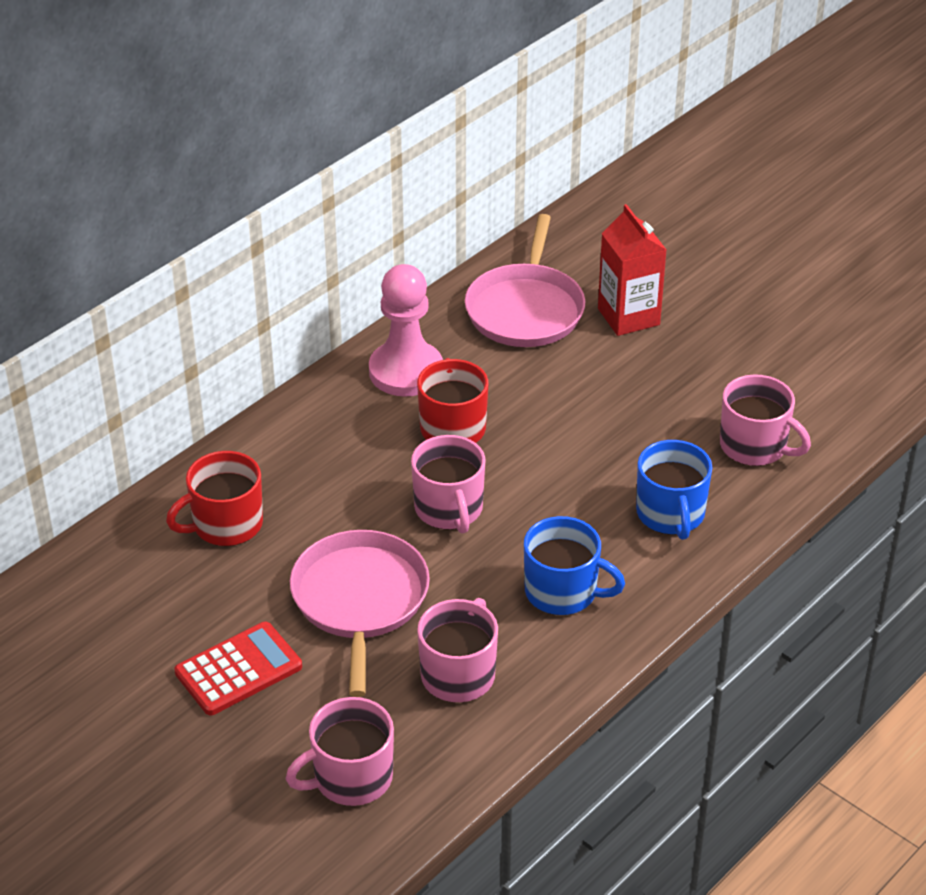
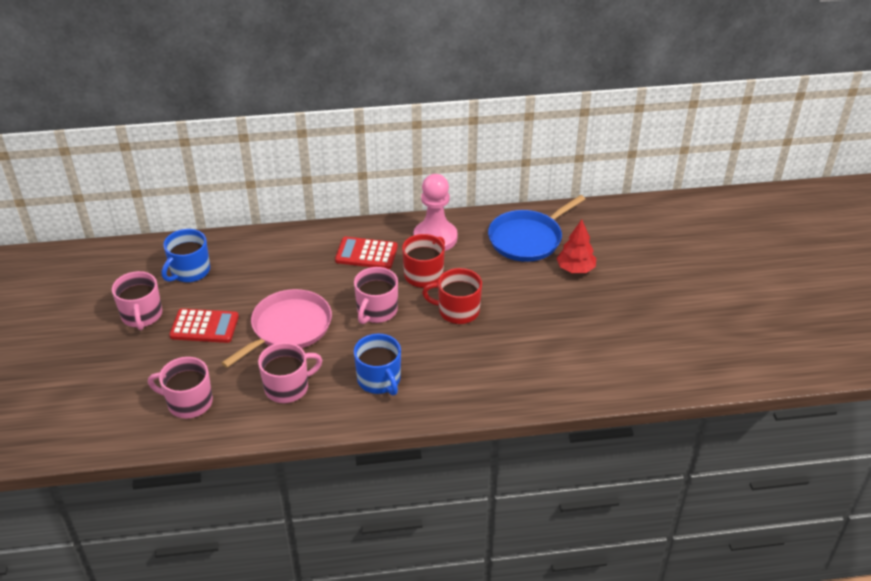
camera: 40 degrees right, 0 degrees up
(226, 525) = (276, 262): red mug -> red mug (457, 311)
(340, 443) = (366, 254): none -> red calculator
(526, 309) = (528, 239): pink pan -> blue pan
(628, 317) = (575, 269): red carton -> red tree
(671, 514) = (476, 375): blue mug -> blue mug (189, 271)
(755, 446) = (561, 368): pink mug -> pink mug (142, 315)

